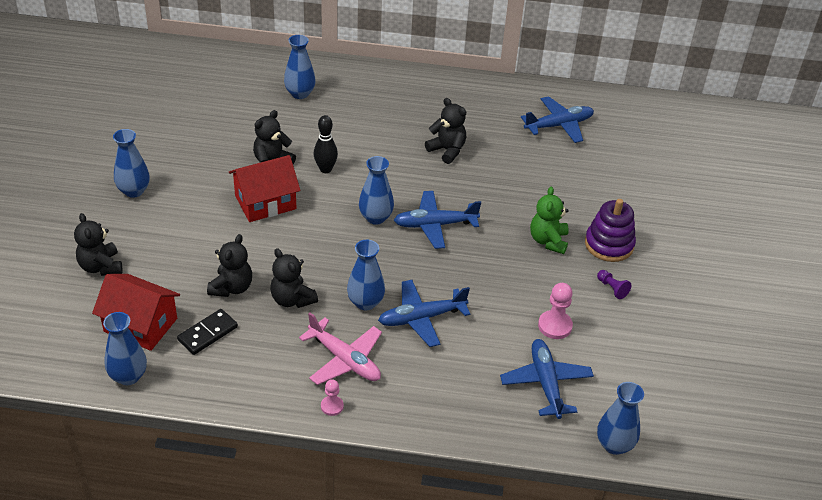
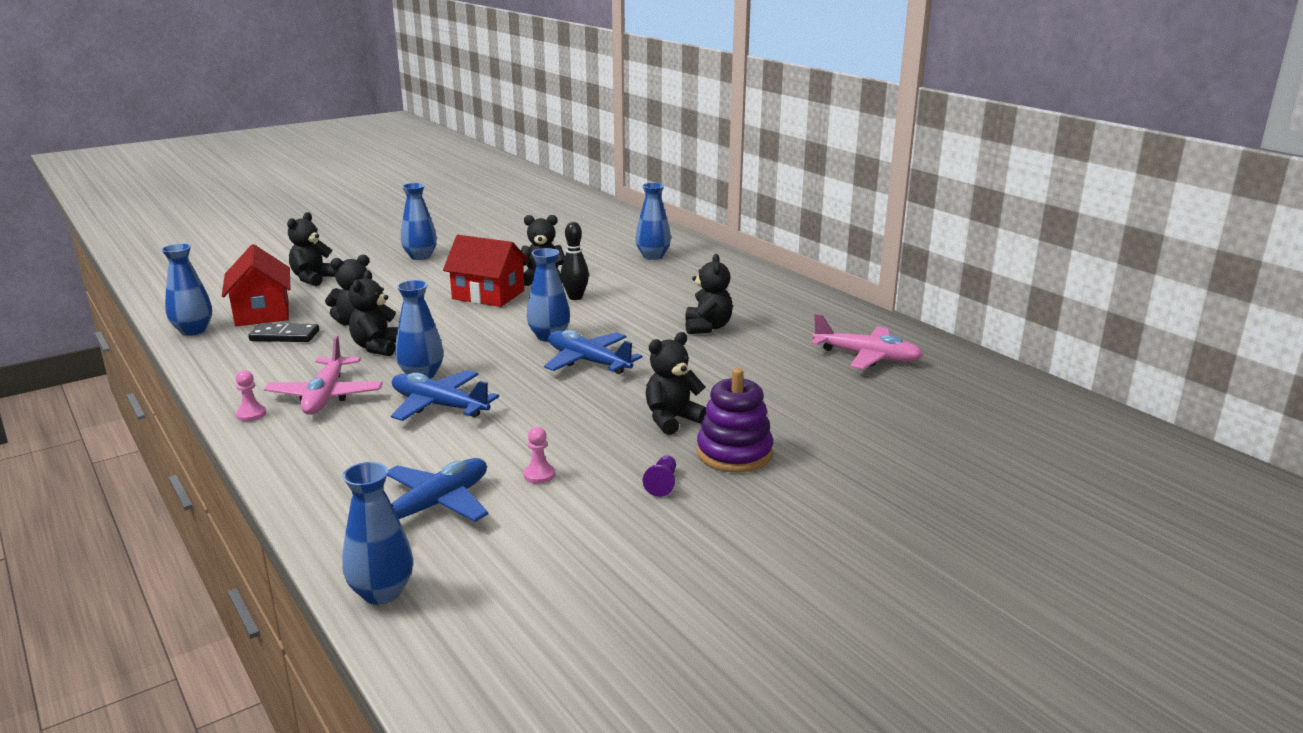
camera: 50 degrees right, 20 degrees down
(548, 241) = (672, 420): green teddy bear -> black teddy bear
(555, 326) = (539, 475): pink pawn -> pink pawn, size x0.62
(559, 125) = (867, 357): blue plane -> pink plane

